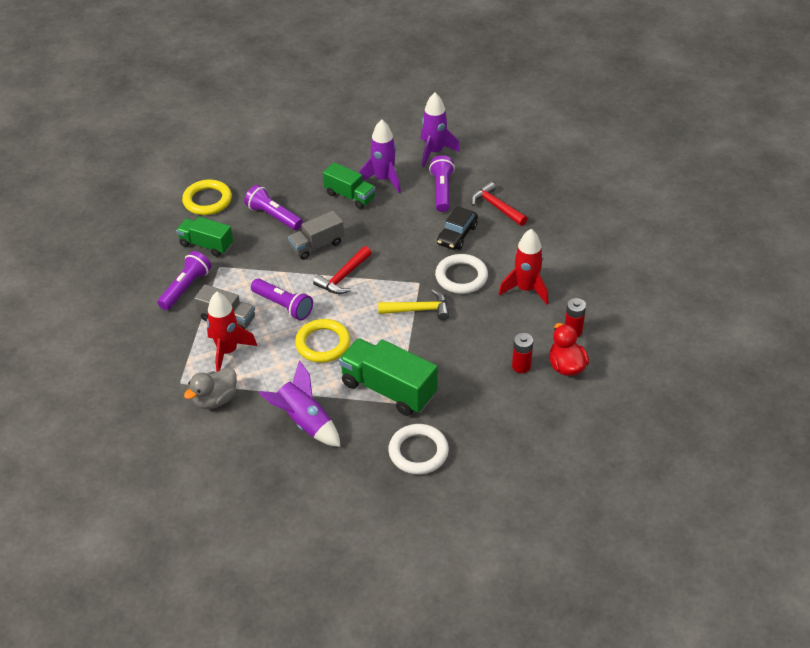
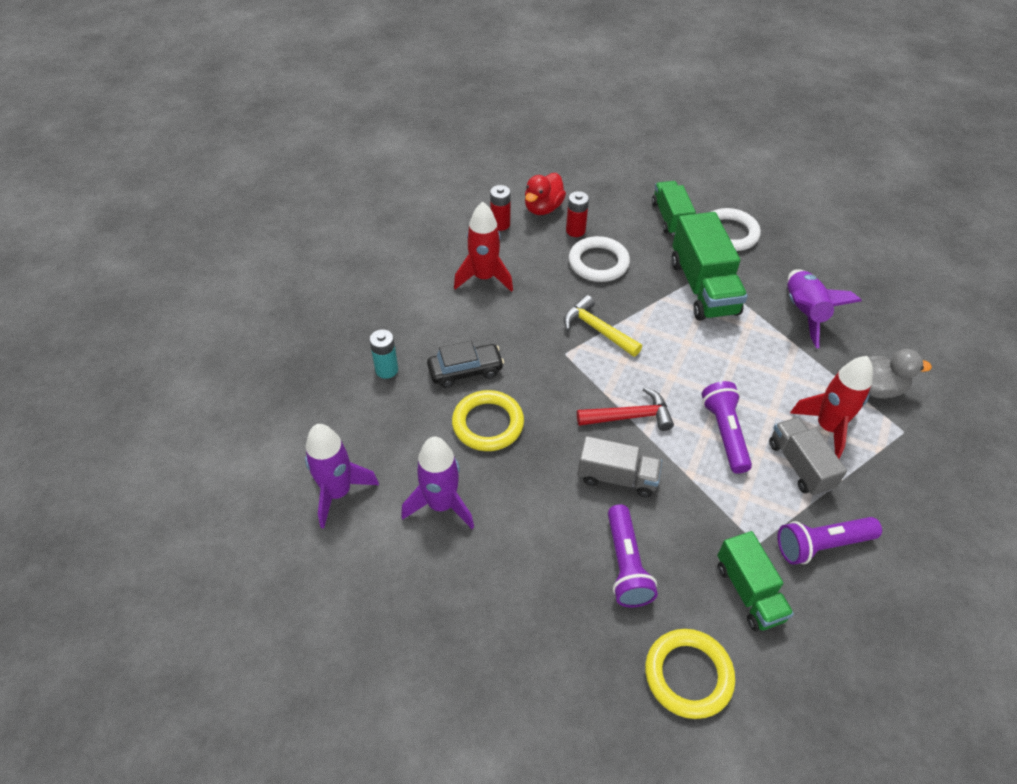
camera: 135 degrees left, 5 degrees up
(323, 344) = (722, 365): yellow ring -> yellow ring (488, 424)
(350, 196) = (506, 515): green truck -> green truck (670, 218)
(442, 191) = (406, 433): purple flashlight -> none
(461, 277) = (520, 329): white ring -> white ring (598, 263)
(496, 206) = (387, 370): red hammer -> turquoise battery

